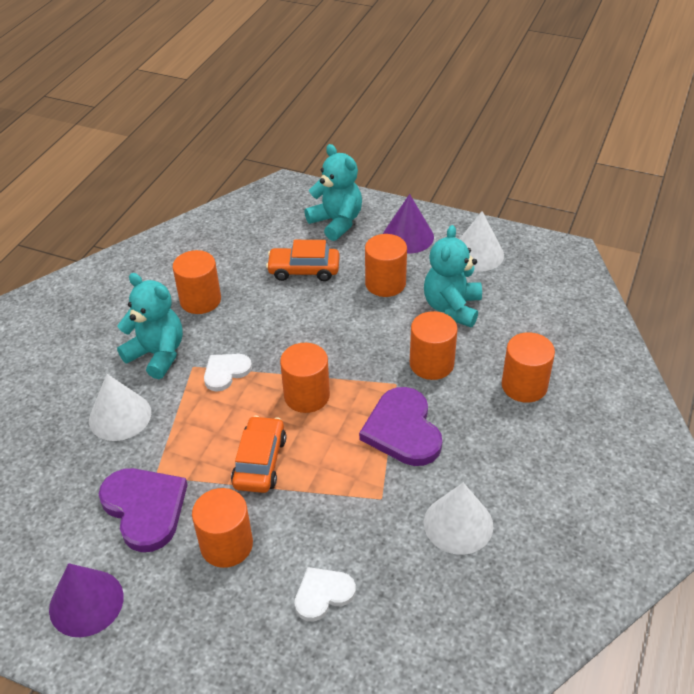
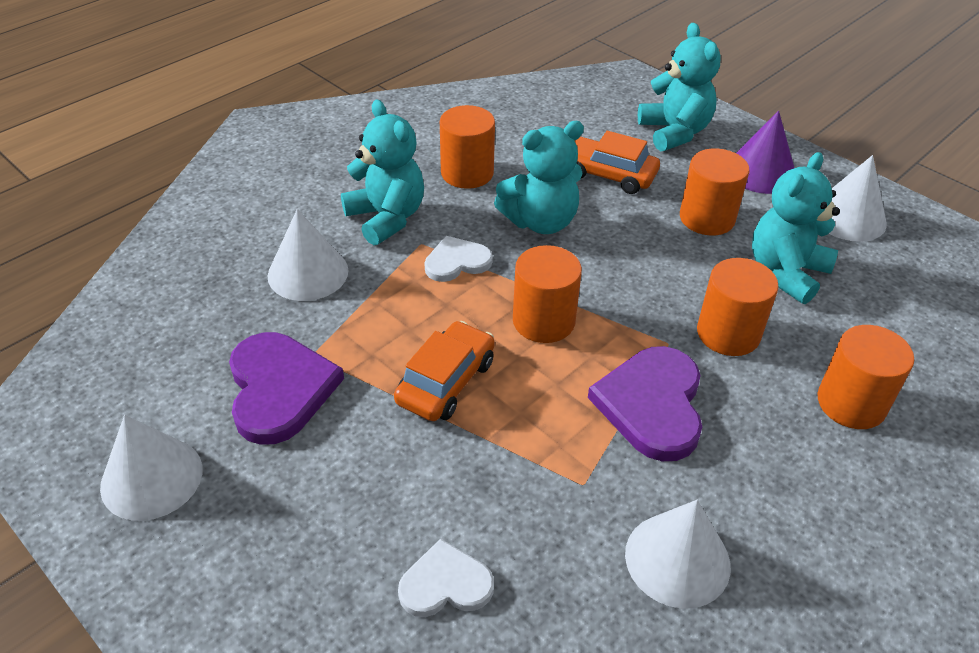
camera: 20 degrees right, 0 degrees up
(86, 602) = (151, 477): purple cone -> white cone
(226, 545) = (353, 470): orange cylinder -> none
(271, 322) = (540, 221): none -> turquoise teddy bear

